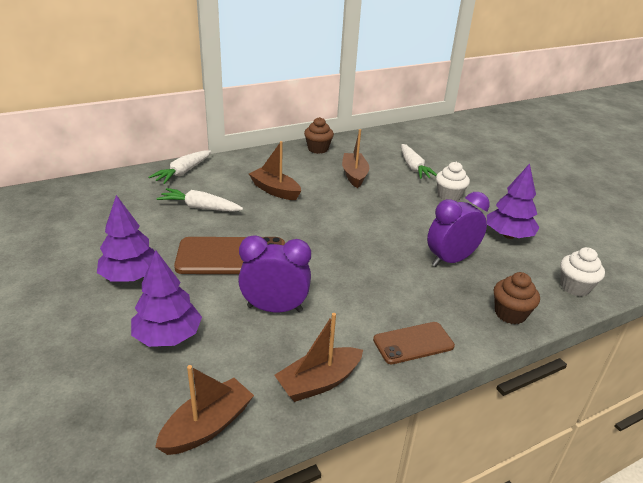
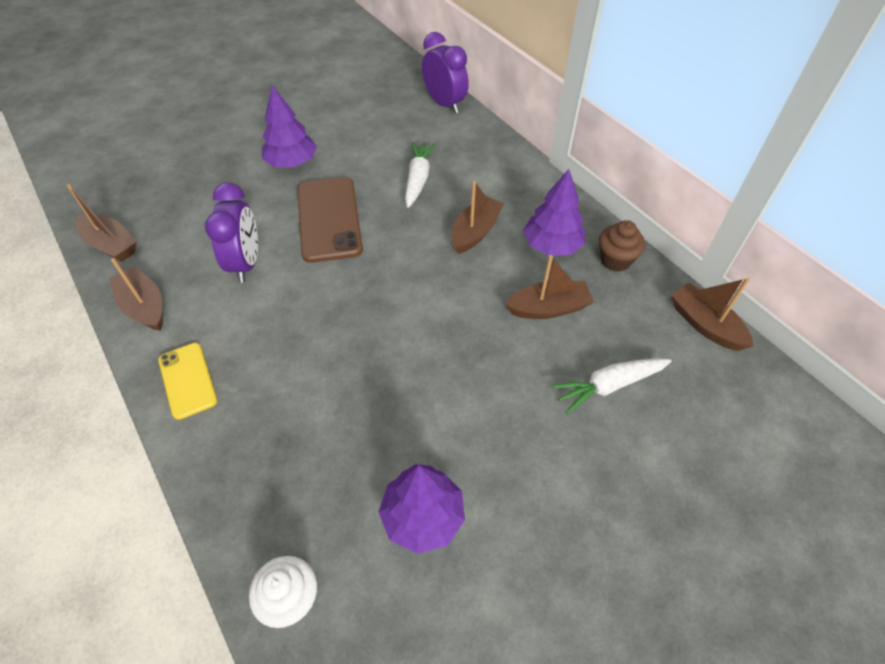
camera: 85 degrees right, 20 degrees up
(168, 336) = (212, 202): purple tree -> purple tree (552, 245)
(183, 172) = (491, 151): white carrot -> none
(372, 136) = (704, 324): none -> brown boat
(413, 343) = (188, 380): brown phone -> yellow phone
(449, 196) = (526, 435): white cupcake -> none
(450, 260) = (344, 426): purple clock -> purple clock (444, 104)
(510, 314) = (231, 490): brown cupcake -> none

